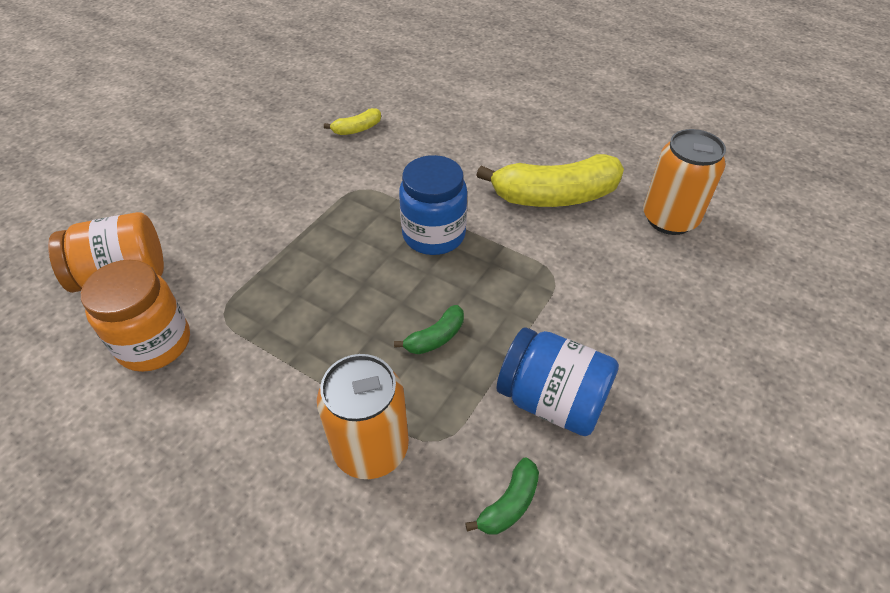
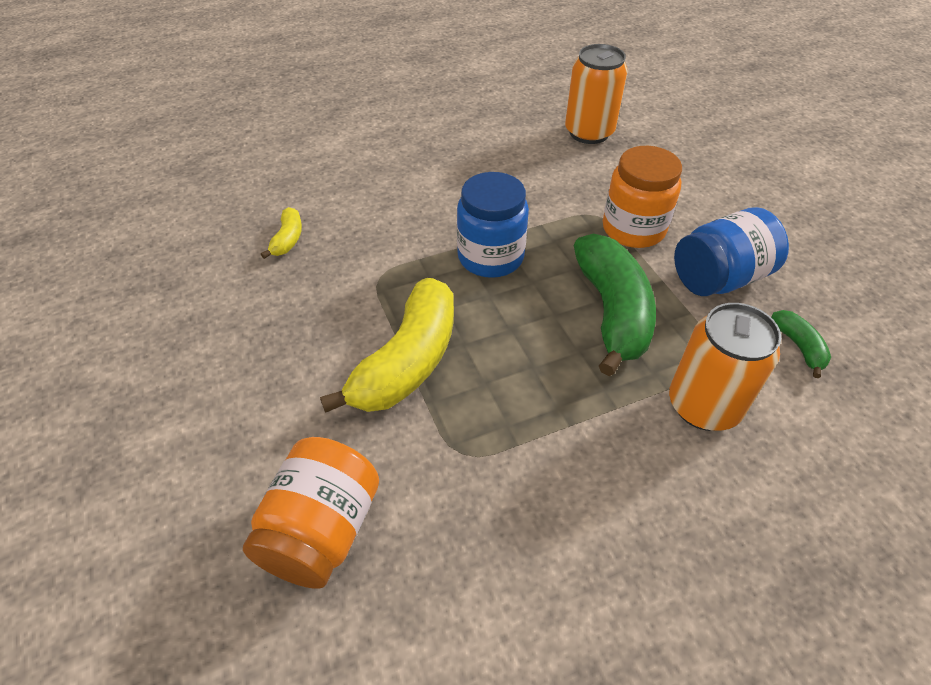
camera: 55 degrees left, 0 degrees up
(154, 343) = (458, 532): orange jar -> orange jar (633, 229)
(435, 337) = (612, 311): green banana -> green banana, size x2.20
(555, 196) = (511, 170): yellow banana -> yellow banana (408, 361)

